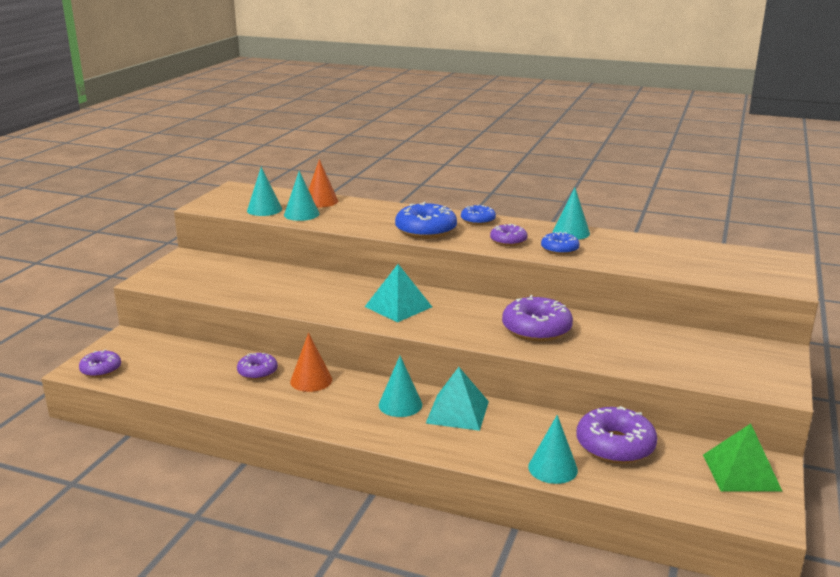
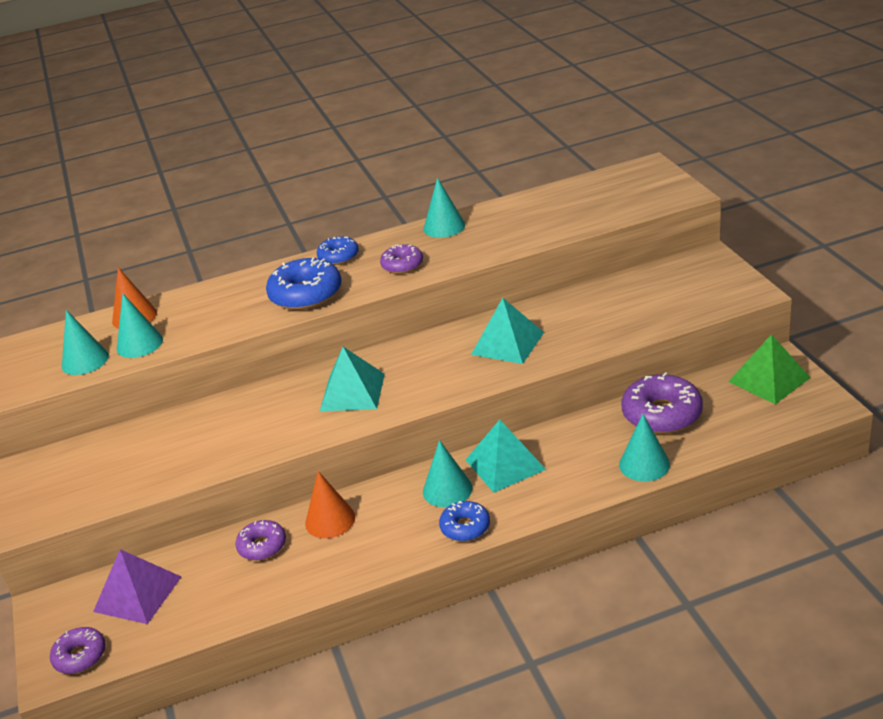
camera: 35 degrees left, 10 degrees up
(168, 357) = (138, 593): none -> purple pyramid
(536, 329) = (507, 343): purple donut -> turquoise pyramid
(559, 249) = (461, 250): blue donut -> blue donut (465, 527)

